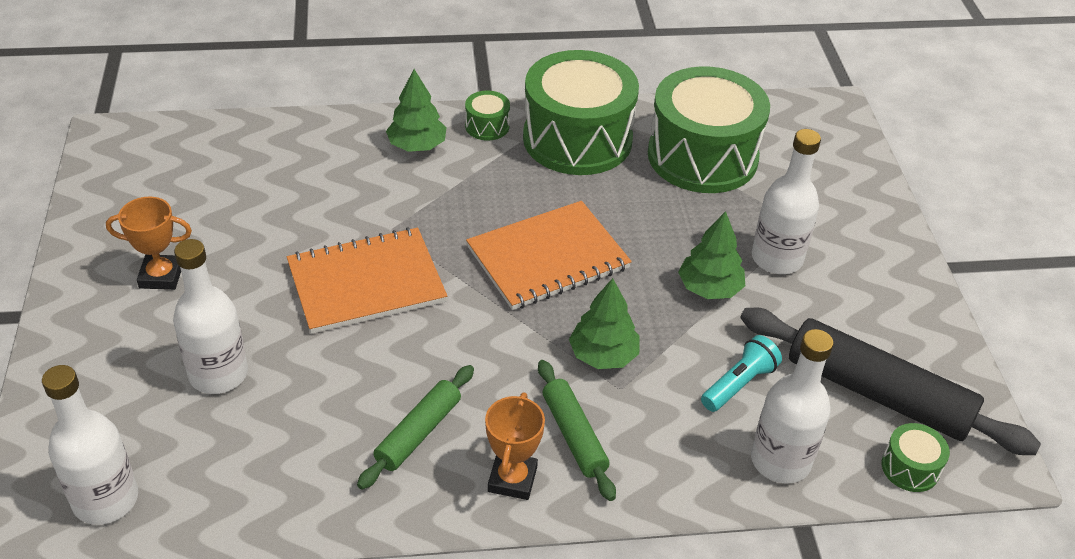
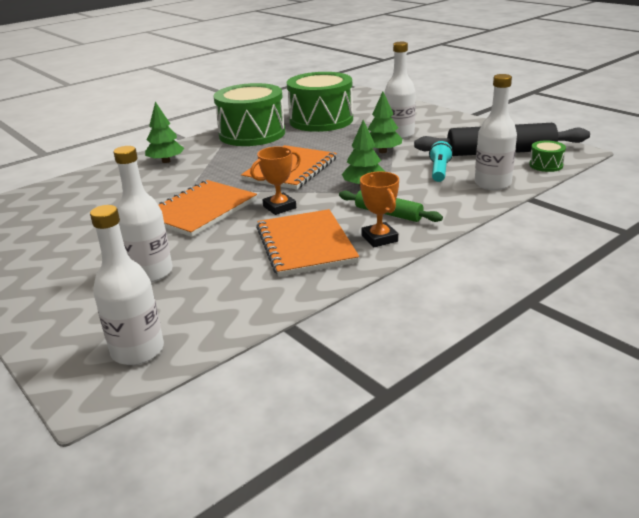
camera: 30 degrees left, 15 degrees down
(161, 276) = (59, 254): orange trophy -> orange trophy (279, 207)
(418, 433) = (305, 245): green rolling pin -> orange notebook
(487, 126) = (197, 144): green drum -> none

